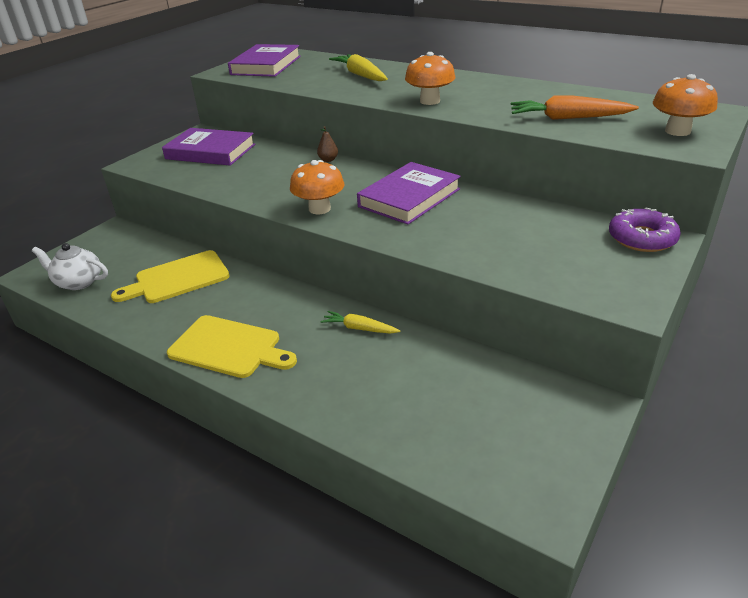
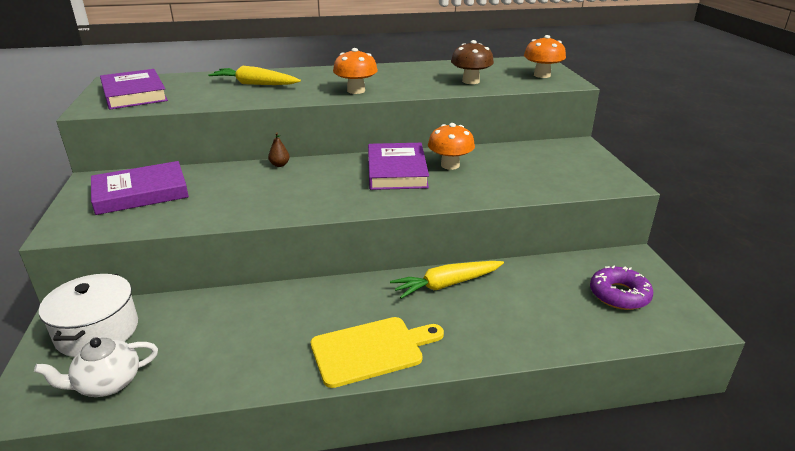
camera: 45 degrees left, 5 degrees down
(116, 246) = (97, 331): none -> white pot
(178, 278) = (227, 325): yellow cutting board -> none
(319, 209) = (342, 201): orange mushroom -> orange mushroom (450, 165)
(359, 328) = (446, 284): yellow carrot -> yellow carrot, size x1.63
(568, 118) = (470, 81): orange carrot -> brown mushroom
(642, 238) = (569, 148): purple donut -> purple donut (619, 295)

